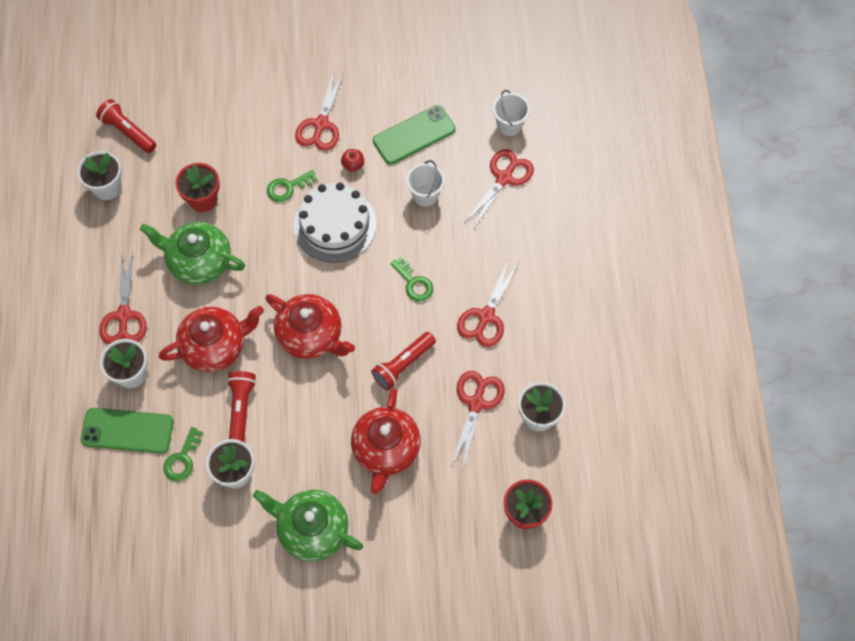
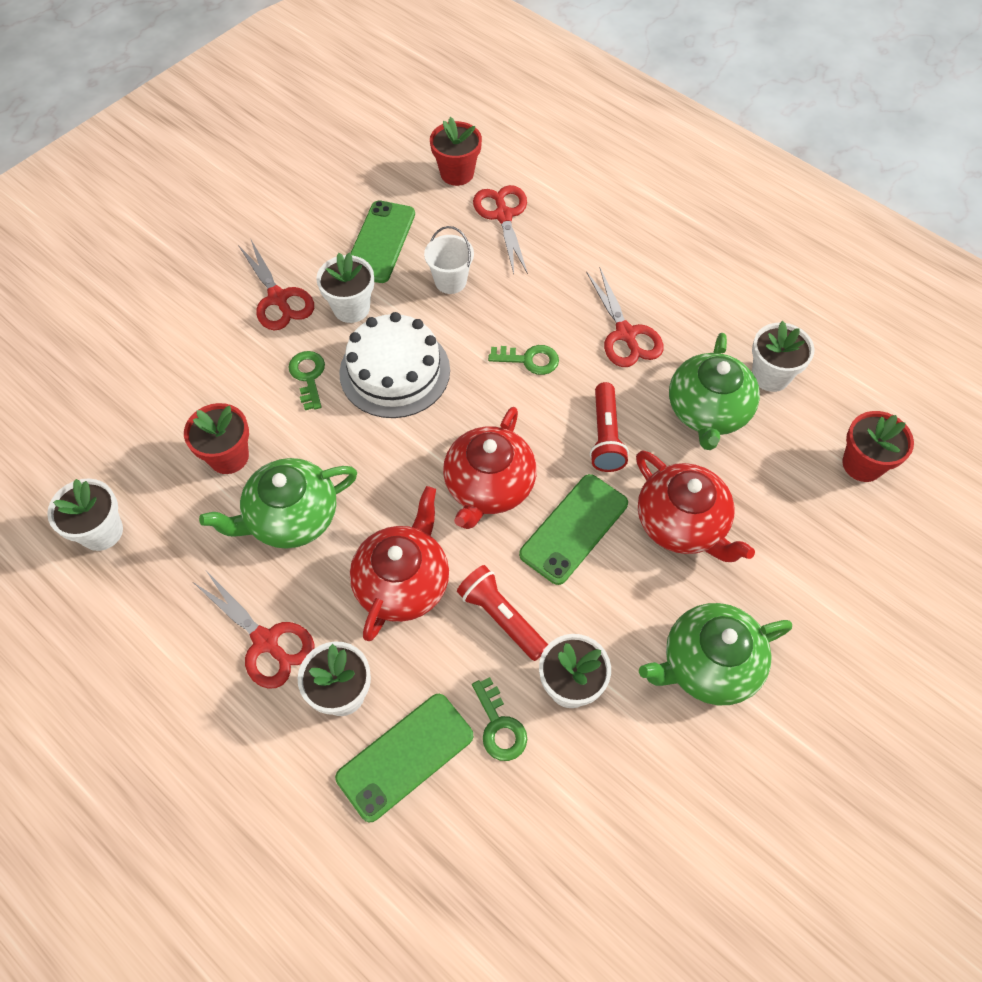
camera: 45 degrees left, 5 degrees down
(128, 132) = (67, 460): red flashlight -> none
(288, 187) = (308, 376): green key -> green key turned 150 degrees clockwise
(311, 335) = (489, 486): red teapot -> red teapot turned 120 degrees clockwise
(327, 399) = (574, 529): none -> green phone
(353, 165) = (351, 308): red apple -> white flower pot
(476, 403) = (708, 411): red scissors -> green teapot
(509, 125) = (457, 173): white bucket -> red flower pot

